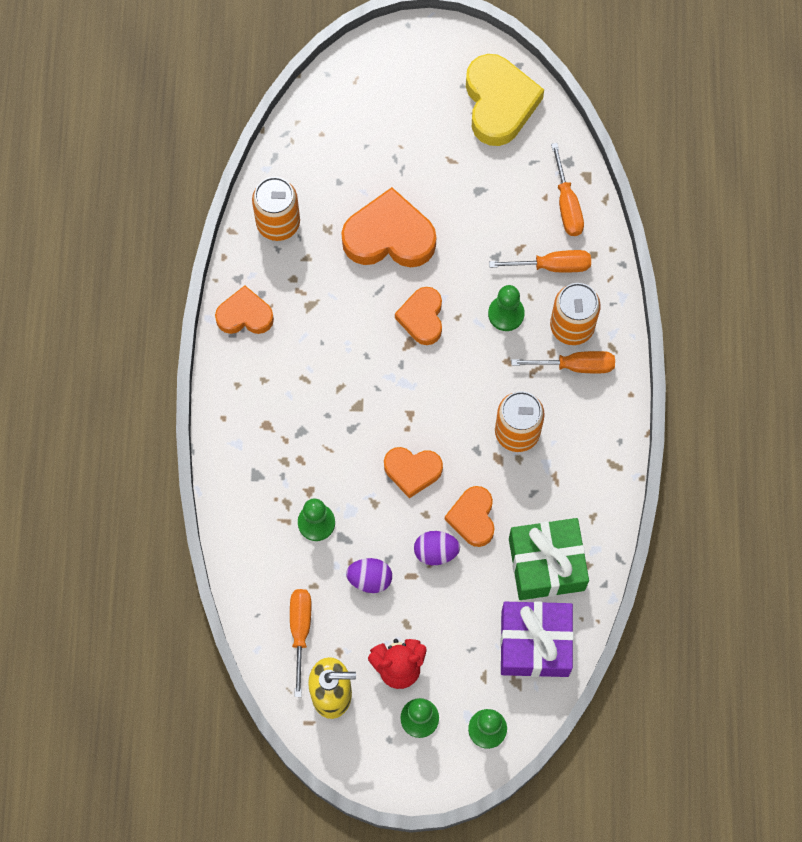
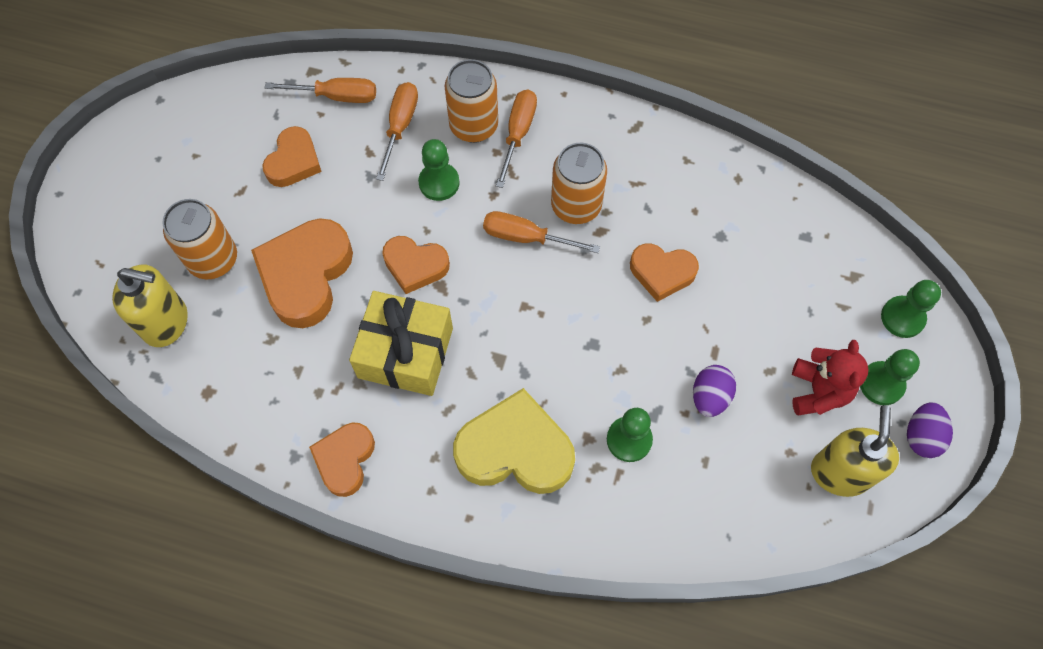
camera: 75 degrees left, 5 degrees down
(278, 223) = (242, 392): orange can -> orange can (213, 259)
(300, 631) = (758, 490): orange screwdriver -> orange screwdriver (526, 237)
(319, 148) = (166, 322): none -> yellow soap dispenser
(343, 333) = (405, 353): none -> yellow gift
(412, 471) = (592, 320): orange heart -> orange heart (294, 161)
(436, 552) = (692, 319): purple egg -> purple egg (921, 436)
(499, 103) = (195, 129): yellow heart -> yellow heart (515, 450)
(535, 643) = (814, 248): purple gift -> none
(546, 564) = (729, 215): green gift -> none

